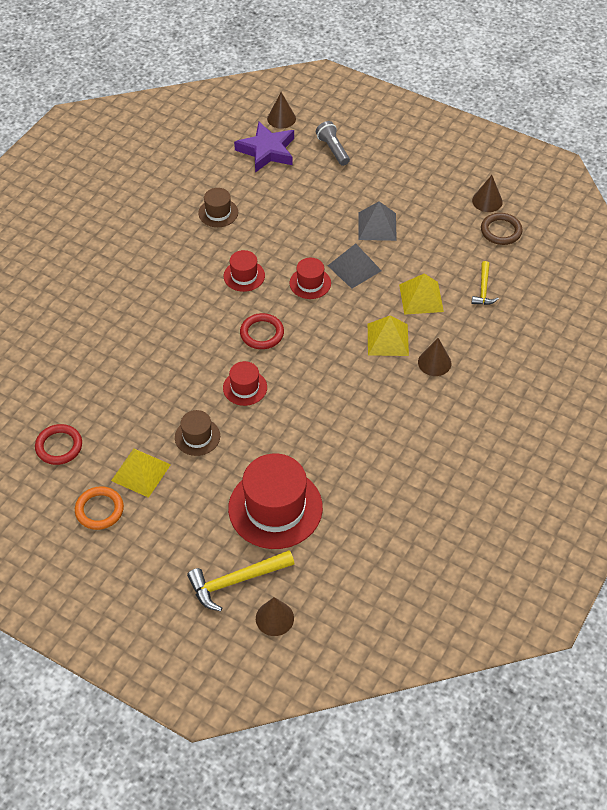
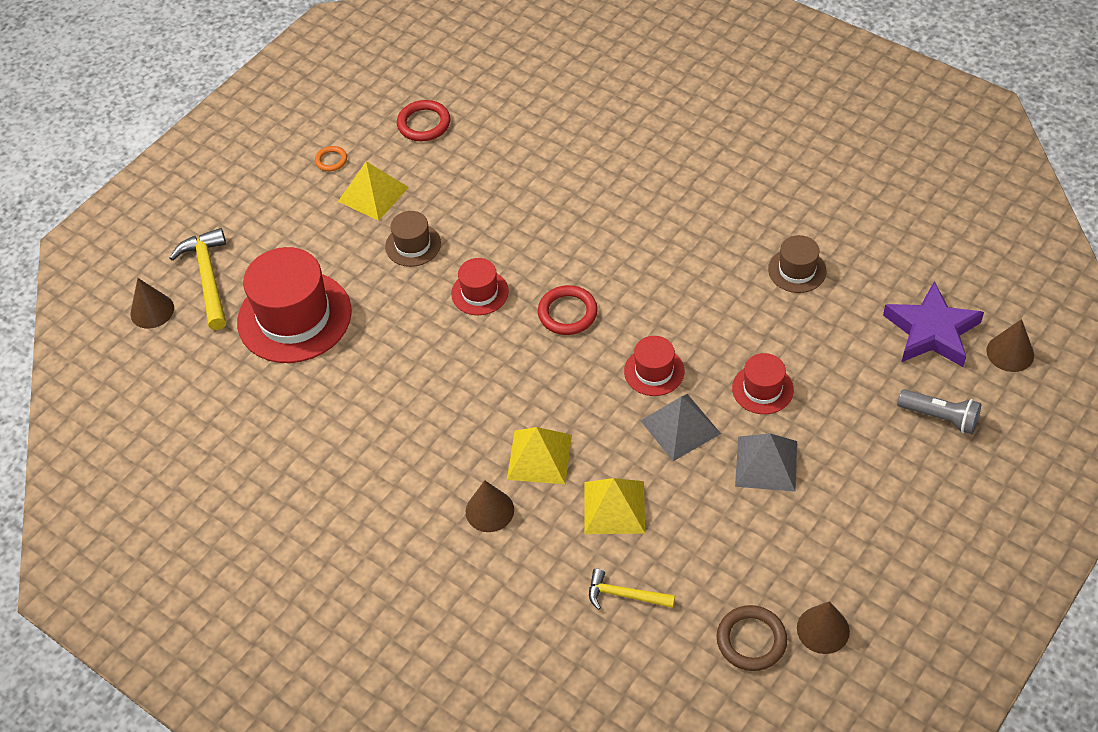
camera: 100 degrees right, 0 degrees up
(99, 510) = (331, 160): orange ring -> orange ring, size x0.59
(244, 276) = (673, 297): red hat -> red hat (762, 389)
(333, 149) = (940, 417): grey flashlight -> grey flashlight turned 45 degrees clockwise

